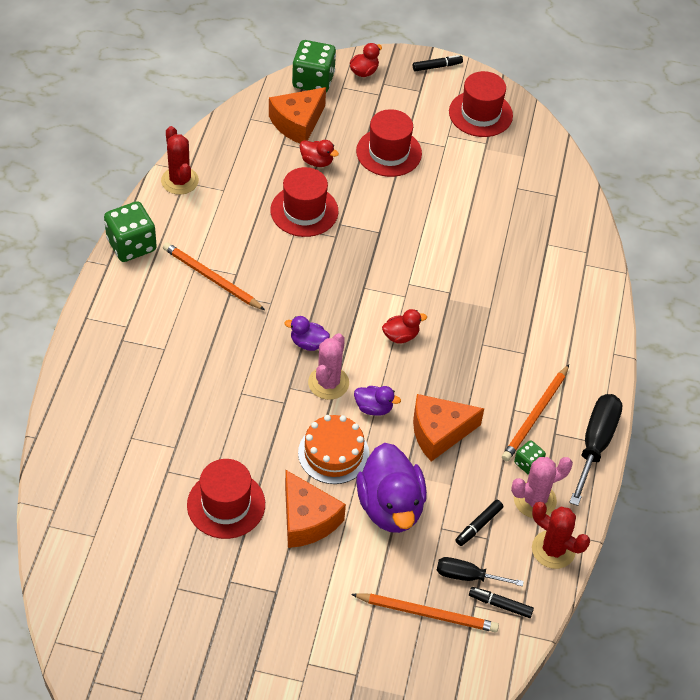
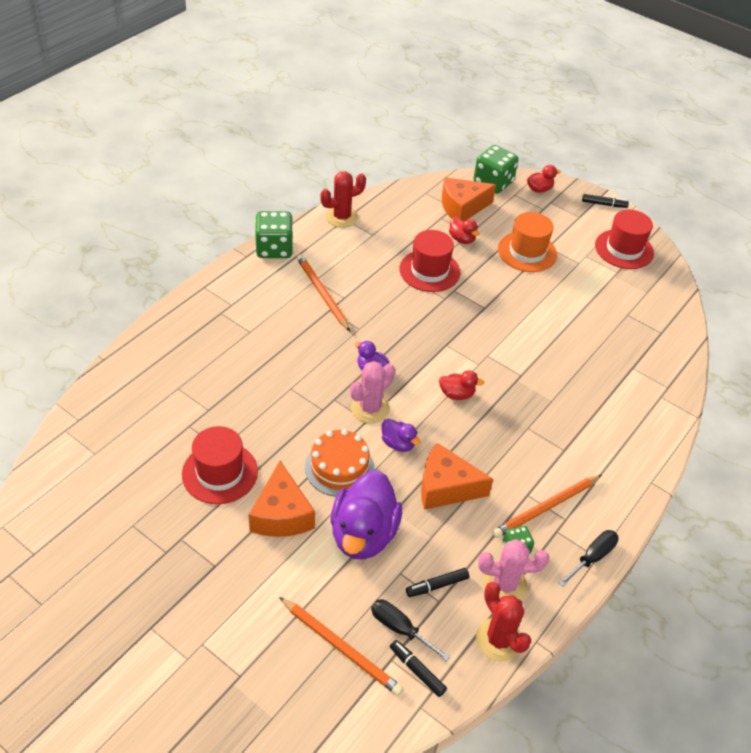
camera: 25 degrees right, 5 degrees down
(179, 181) = (342, 217): red cactus -> red cactus turned 60 degrees clockwise
(389, 152) = (527, 252): red hat -> orange hat
(595, 444) = (592, 557): black screwdriver -> black screwdriver, size x0.61

